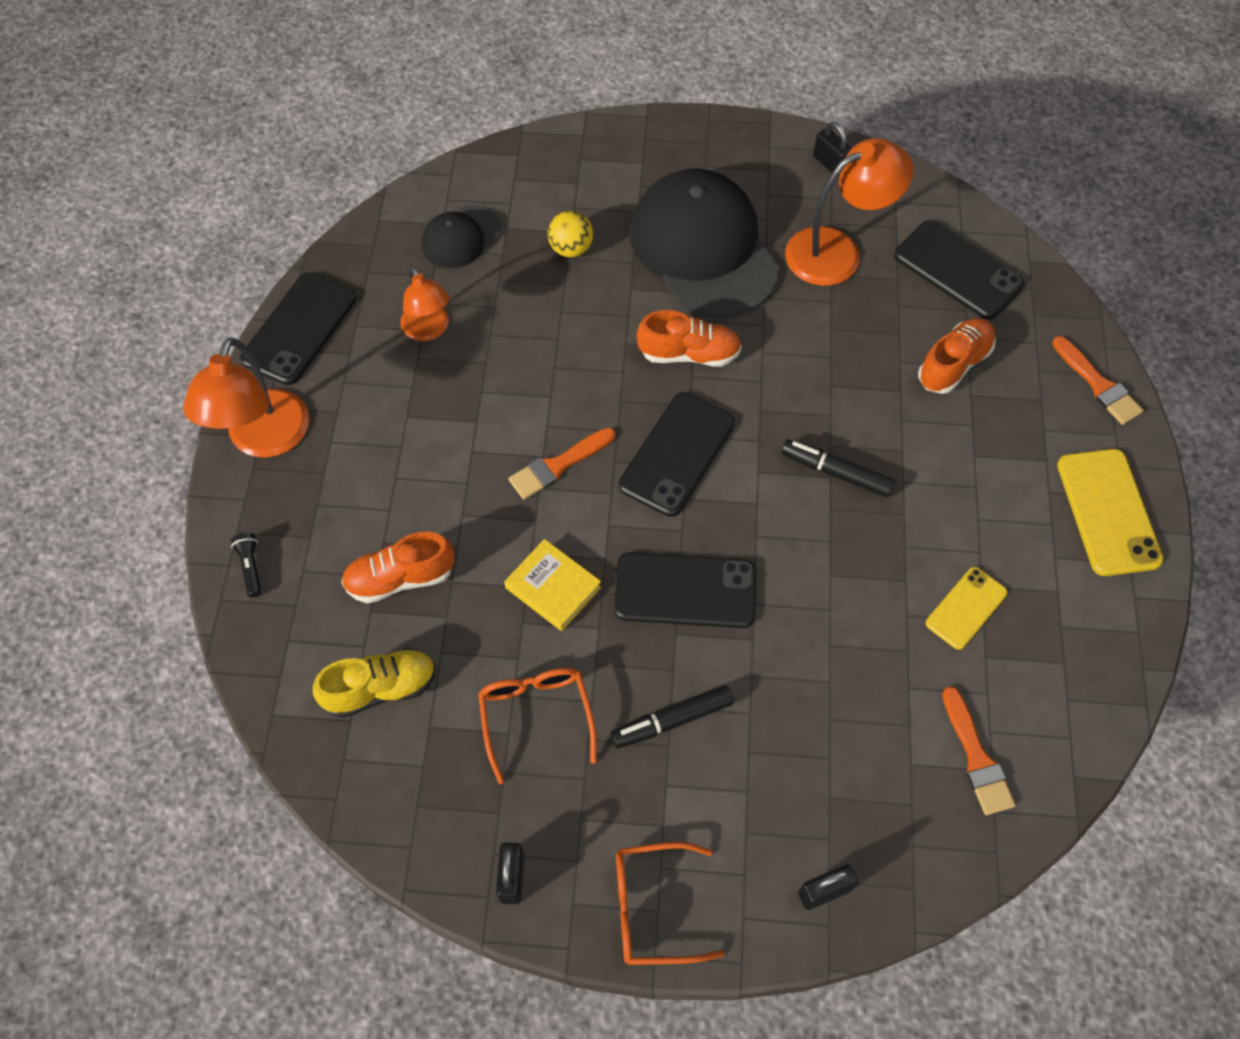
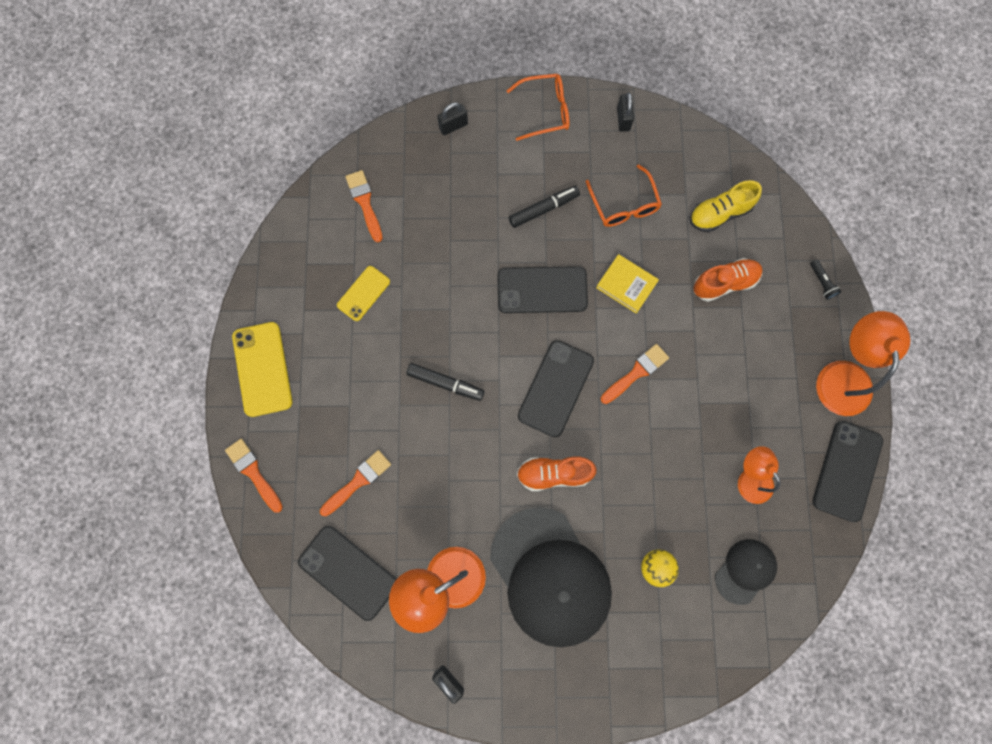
camera: 175 degrees right, 15 degrees up
(953, 364) = (358, 481): orange shoe -> orange brush

